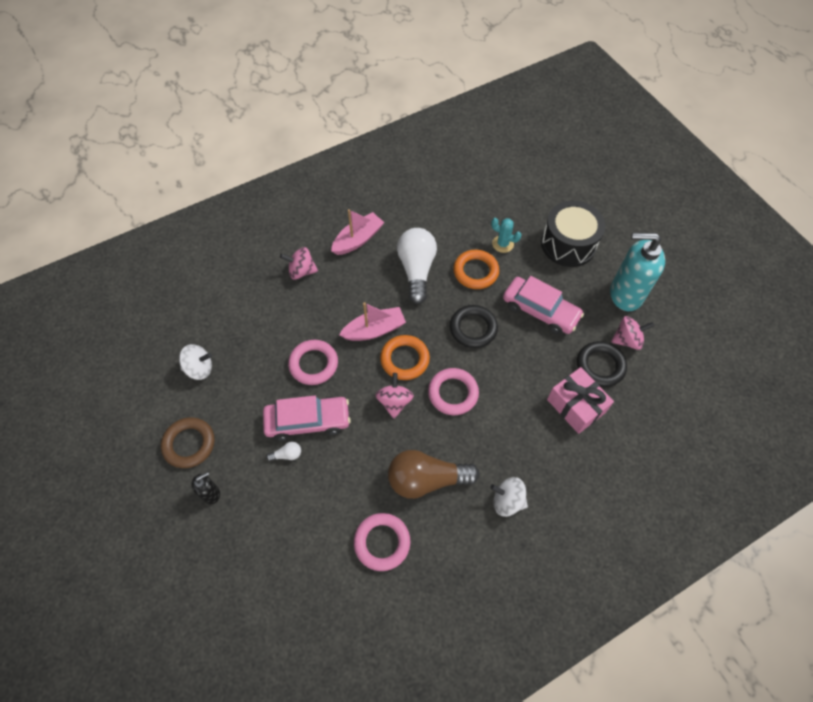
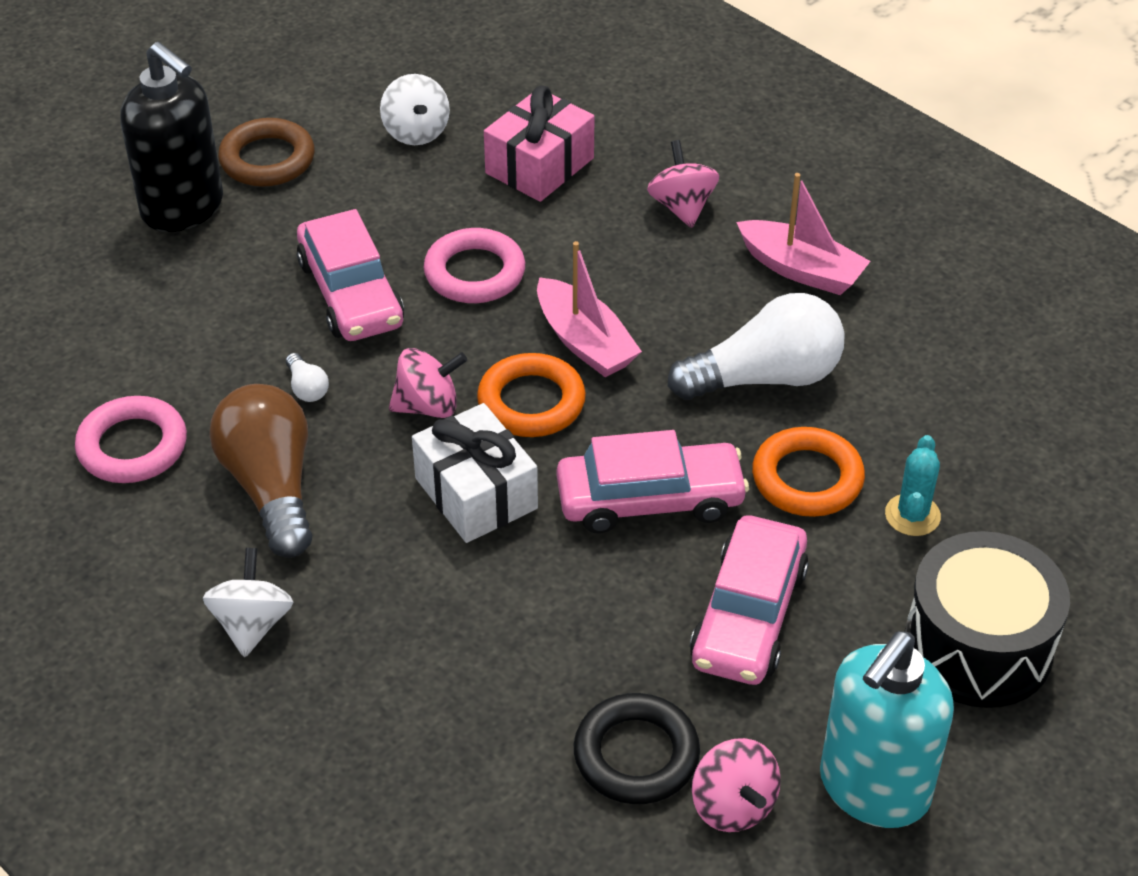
camera: 75 degrees right, 15 degrees down
(211, 493) = (183, 208): black soap dispenser -> black soap dispenser, size x2.16
(287, 455) = (277, 282): white light bulb -> white light bulb (307, 388)
(453, 393) = (476, 493): pink ring -> white gift
(473, 328) = (650, 500): black ring -> pink car
(576, 406) = (511, 718): pink gift -> pink gift (540, 166)
(625, 294) = (873, 789): turquoise soap dispenser -> turquoise soap dispenser turned 135 degrees counterclockwise

